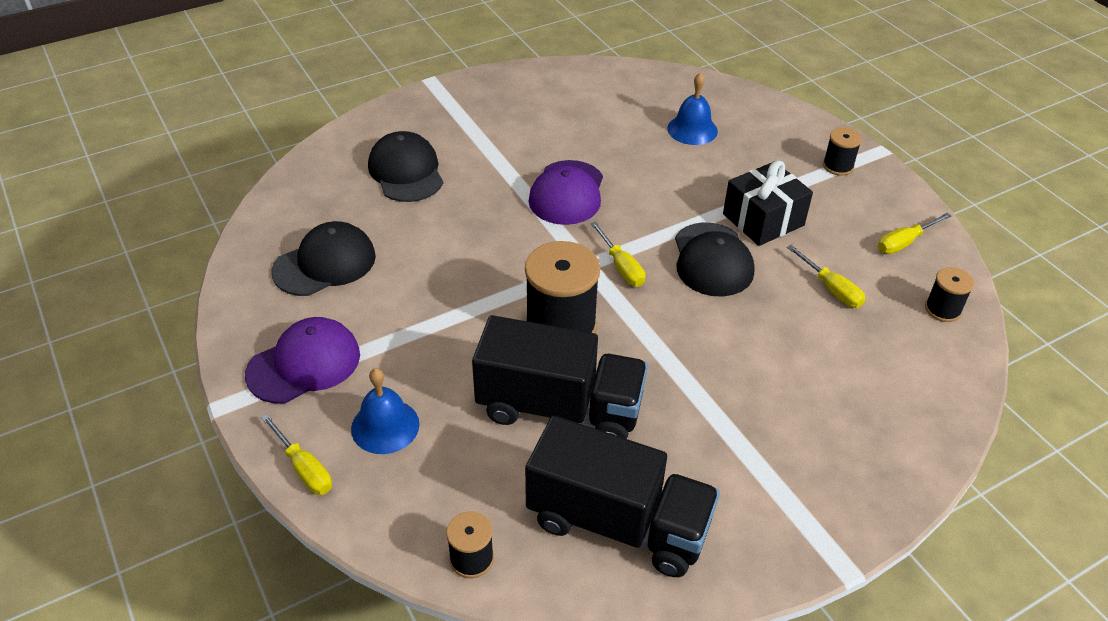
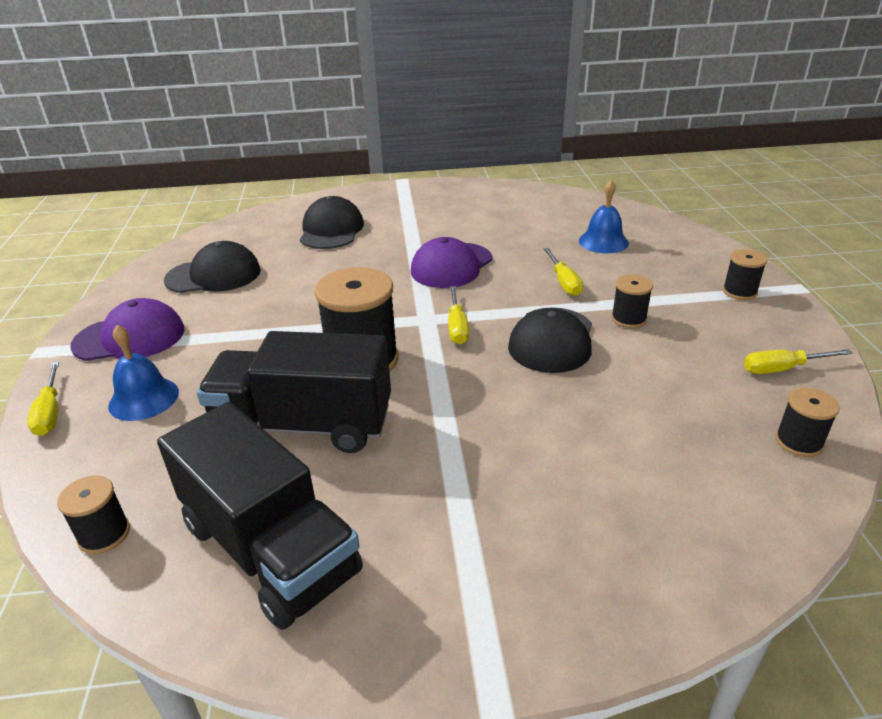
camera: 25 degrees right, 10 degrees down
(559, 408) = (304, 425): black truck -> black truck turned 150 degrees clockwise
(763, 220) = (628, 319): black gift -> black spool
(831, 289) = (667, 391): yellow screwdriver -> yellow screwdriver (564, 282)

